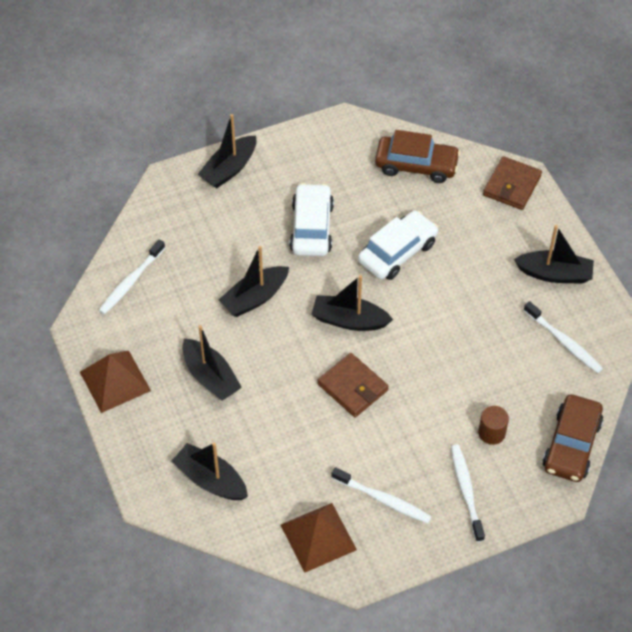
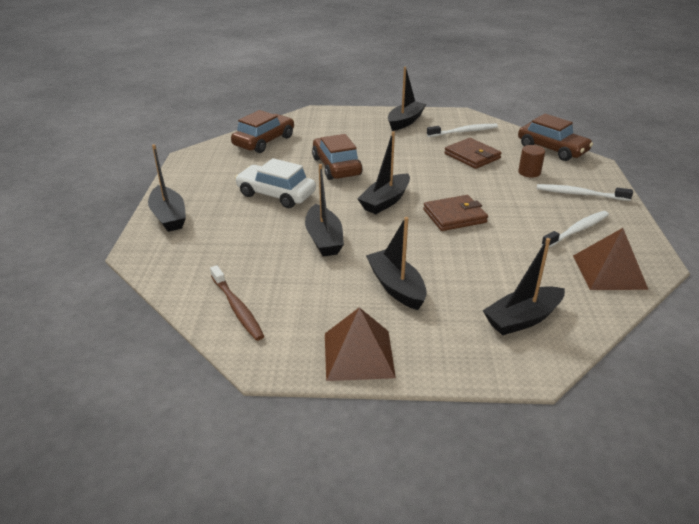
camera: 65 degrees left, 20 degrees down
(131, 281) = (237, 308): white toothbrush -> brown toothbrush
(210, 377) = (396, 287): black boat -> black boat turned 105 degrees counterclockwise
(397, 252) = (336, 166): white car -> brown car
(512, 185) = (319, 117): brown wallet -> brown wallet (472, 156)

